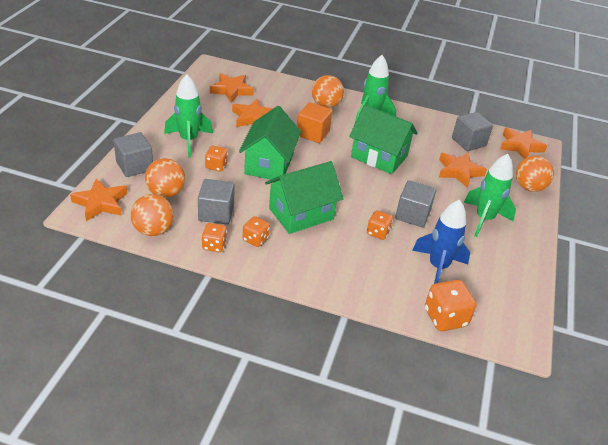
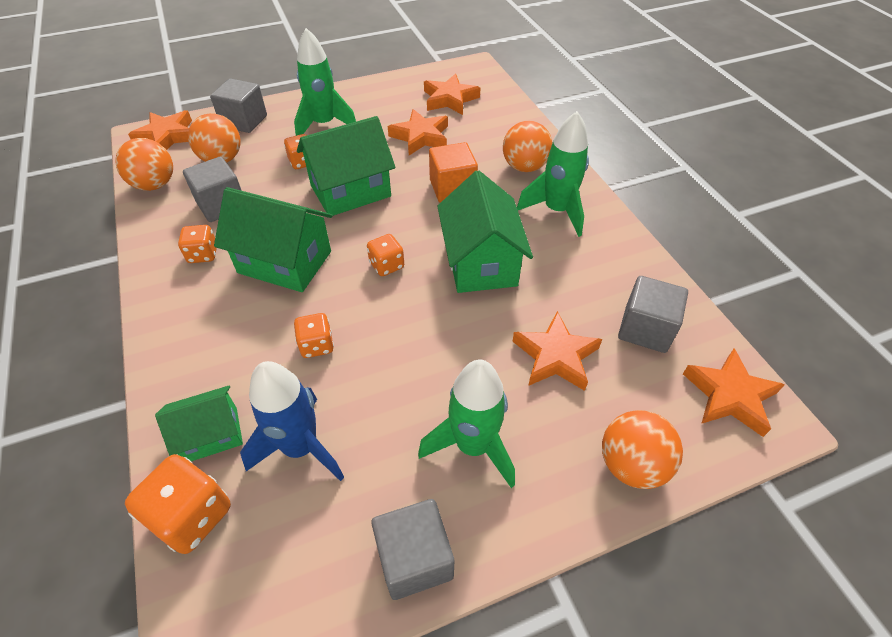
camera: 55 degrees right, 10 degrees up
(214, 245) = (165, 233): orange dice -> orange dice (386, 265)
(401, 292) = (212, 434): none -> green house
(412, 215) = (392, 359): grey cube -> grey cube (414, 558)

